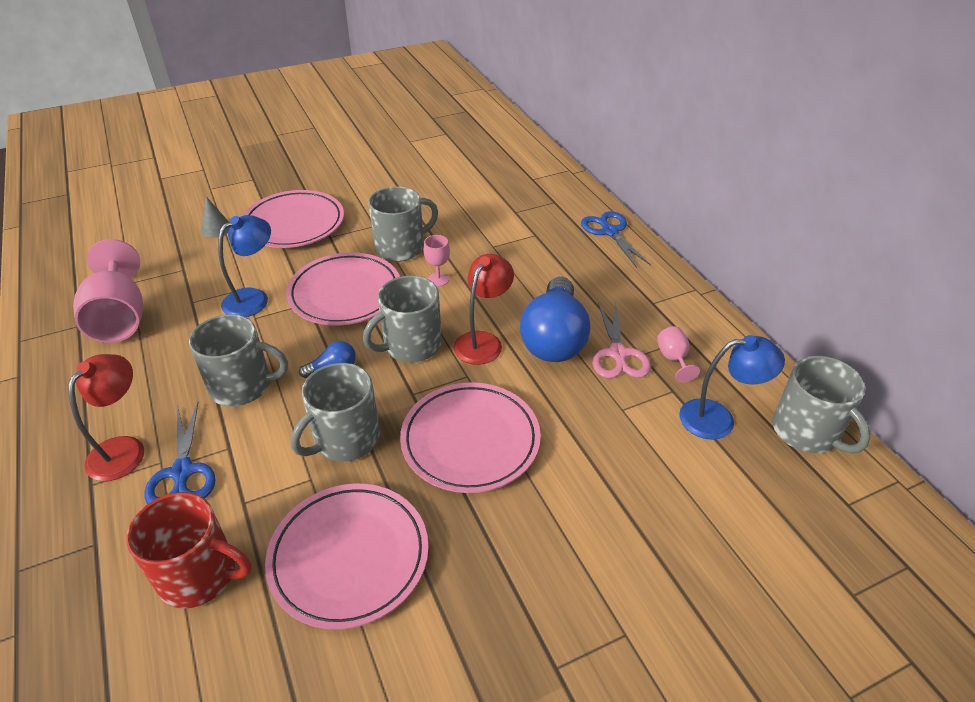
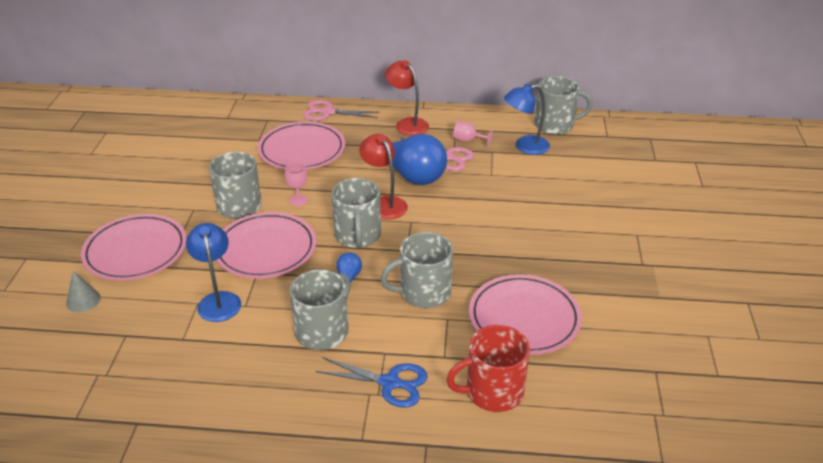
camera: 60 degrees left, 5 degrees down
(120, 318) = (157, 390): pink goblet -> none
(124, 449) = (337, 413): red lamp -> red lamp (407, 124)
(199, 575) = (492, 391): red mug -> red mug turned 150 degrees counterclockwise
(345, 439) = (423, 292): grey mug -> grey mug turned 90 degrees clockwise
(470, 440) = (469, 239): pink plate -> pink plate (302, 150)
(610, 231) = (328, 112): blue scissors -> pink scissors
(718, 419) = (525, 146): blue lamp -> blue lamp turned 135 degrees counterclockwise

